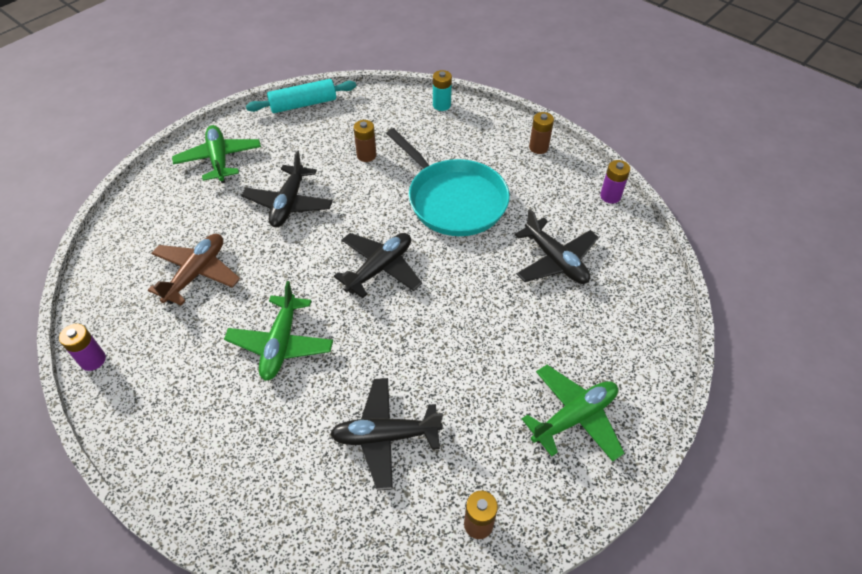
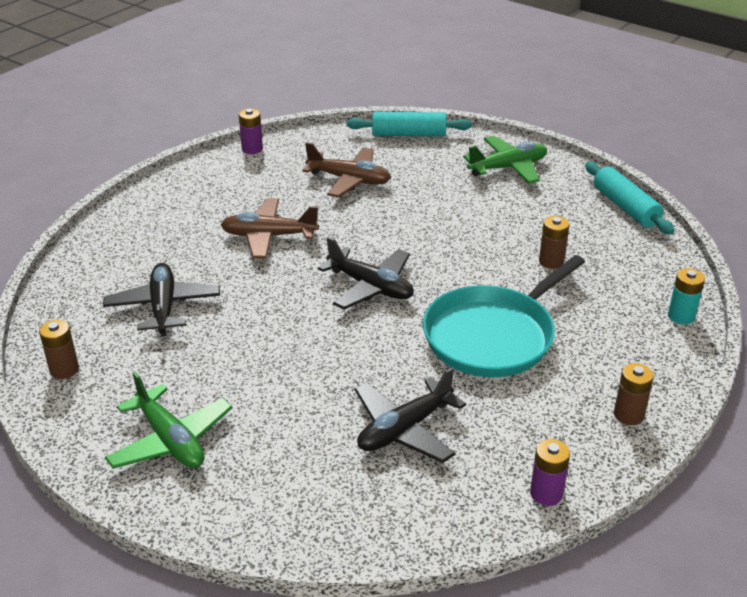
camera: 85 degrees right, 15 degrees down
(126, 220) = (408, 134): none -> turquoise rolling pin
(281, 344) = (268, 236): green plane -> brown plane
(289, 204) = (454, 218): black plane -> none

